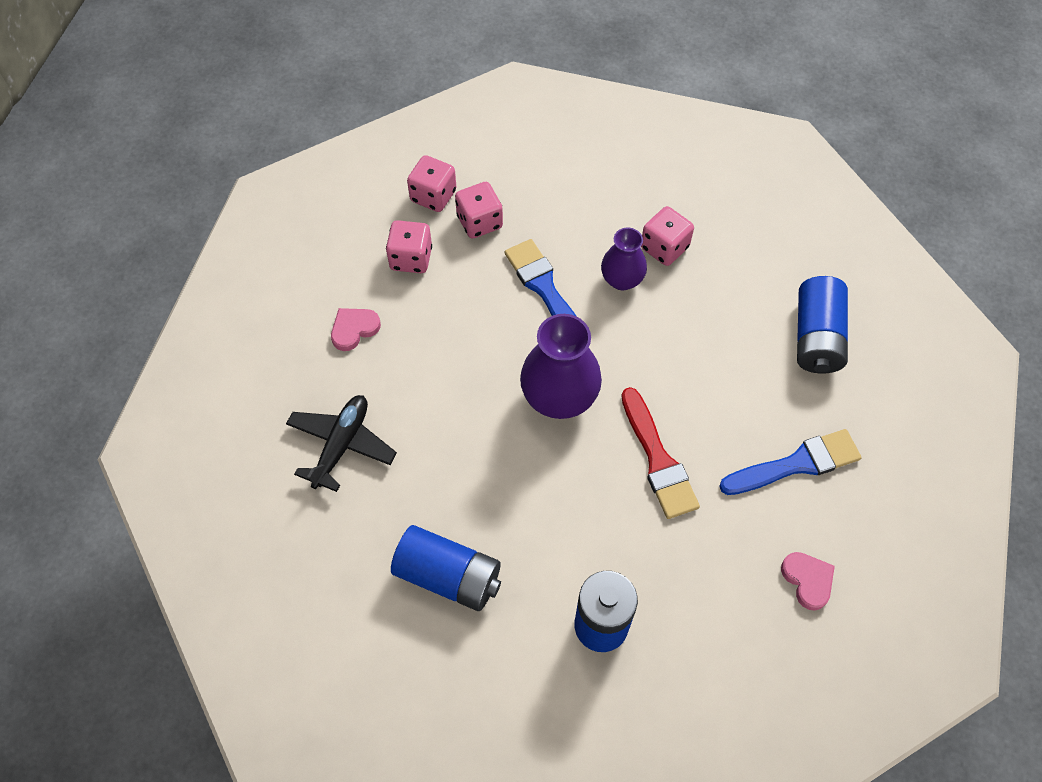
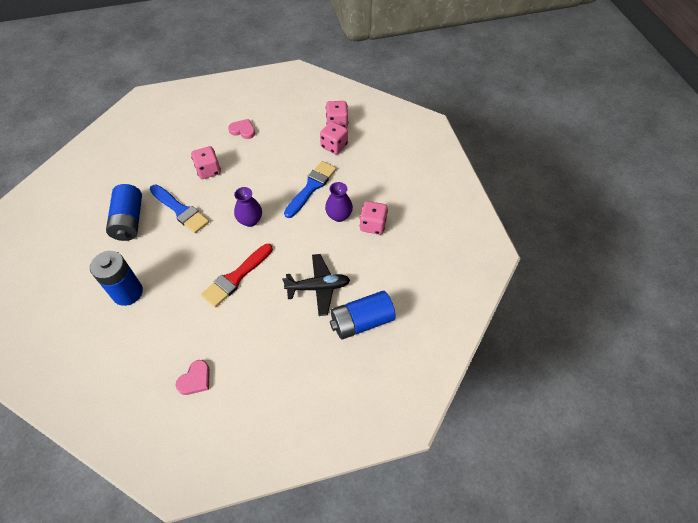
camera: 60 degrees right, 5 degrees down
(341, 445) = (179, 154): black plane -> black plane (318, 287)
(411, 258) = (295, 131): pink dice -> pink dice (208, 170)
(559, 397) = (250, 220): purple vase -> purple vase, size x0.61
(796, 464) = (268, 344): blue brush -> blue brush (180, 210)

